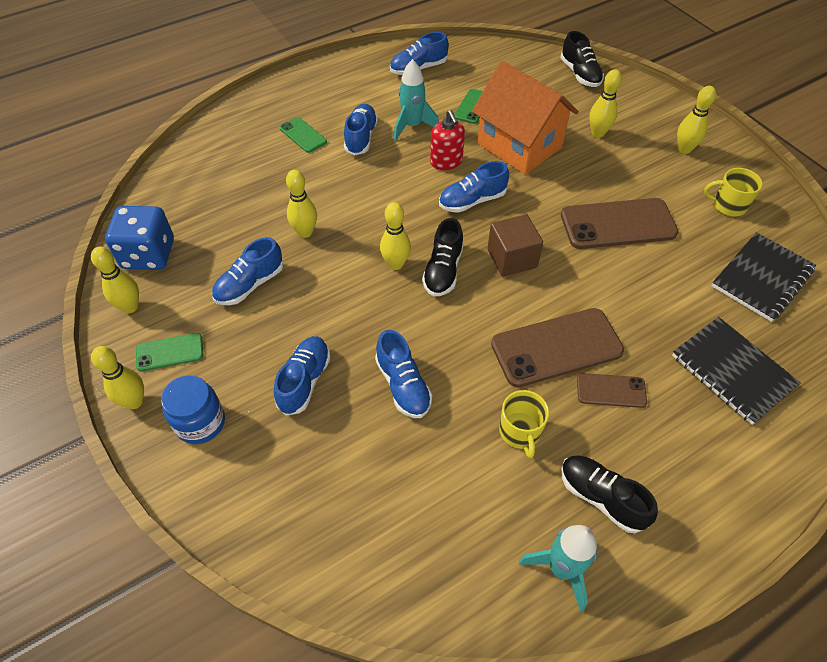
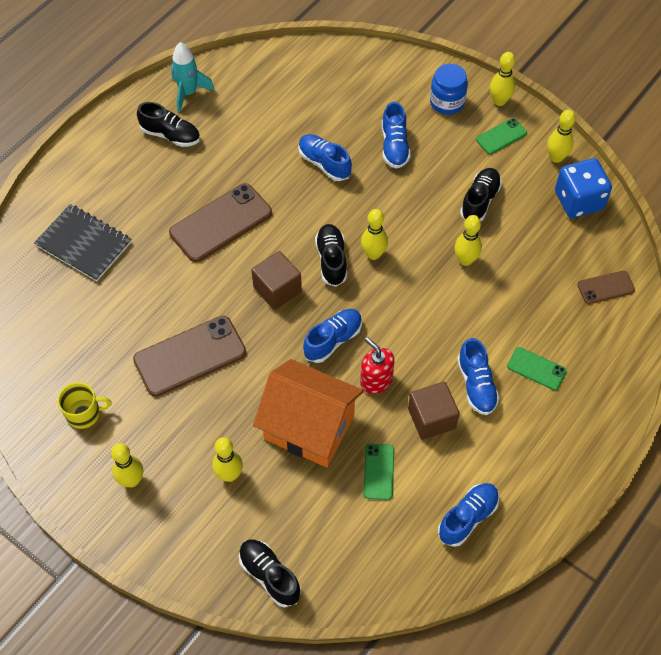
camera: 160 degrees right, 5 degrees up
(250, 285) = (480, 201): blue shoe -> black shoe
(412, 126) = (431, 418): turquoise rocket -> brown cube
(520, 432) = (232, 157): yellow mug -> none
(611, 390) = (174, 203): brown phone -> brown phone (605, 287)
(761, 278) = (56, 337): black notebook -> none

